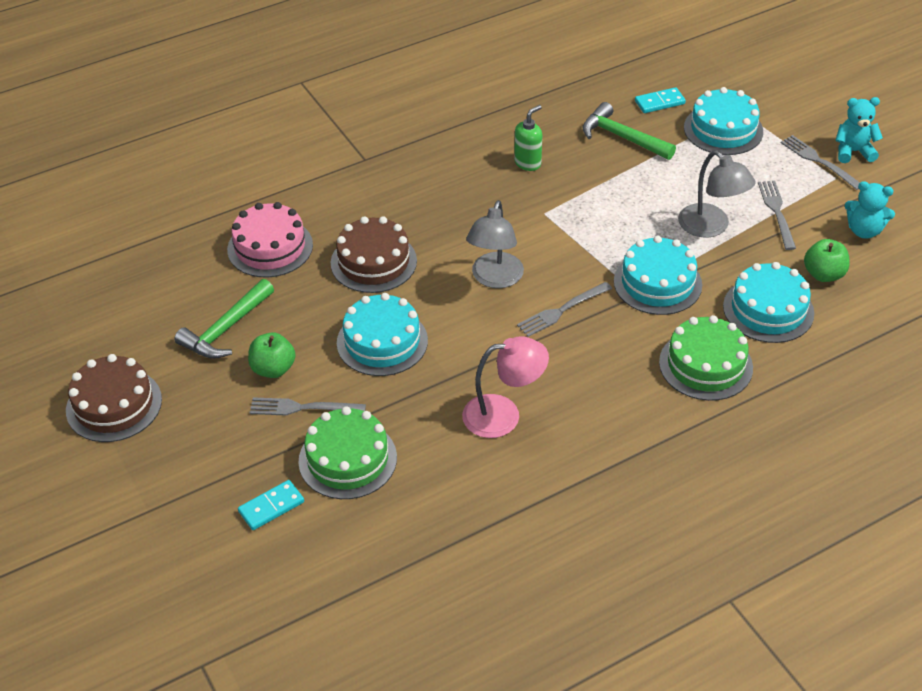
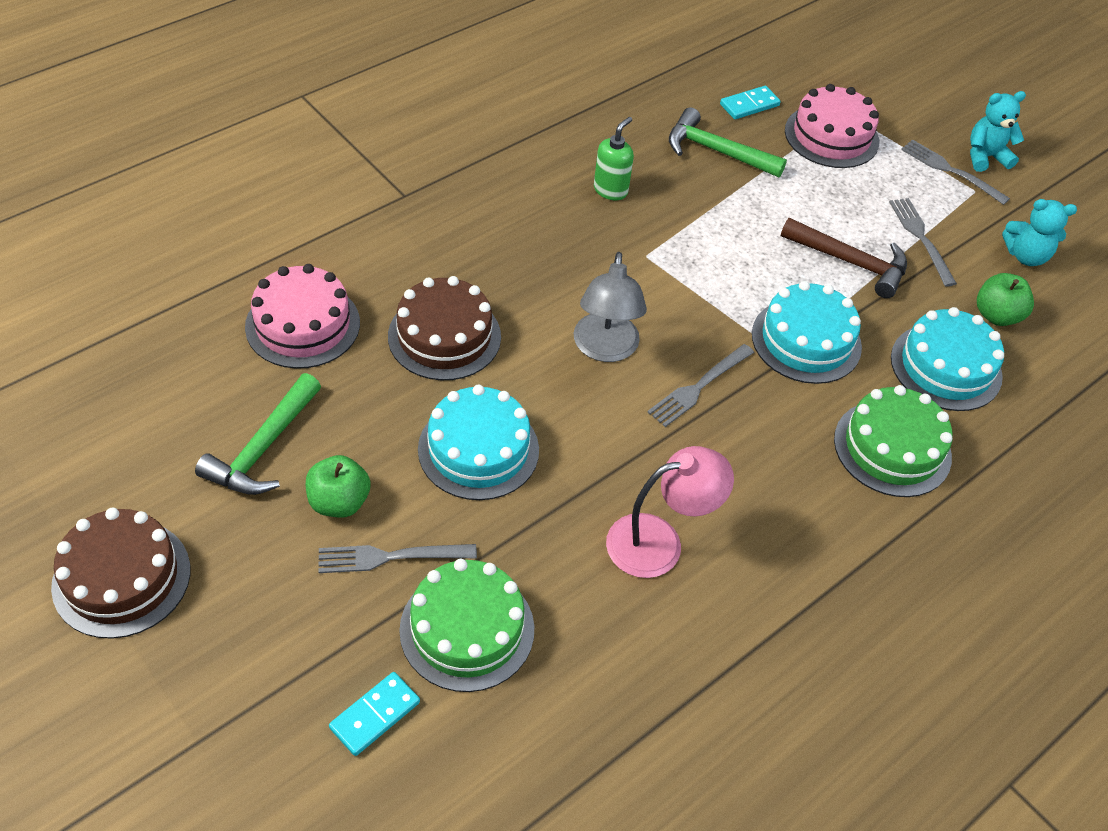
camera: 15 degrees left, 5 degrees up
(711, 227) = (850, 262): grey lamp -> brown hammer
(723, 129) = (831, 136): turquoise cake -> pink cake

